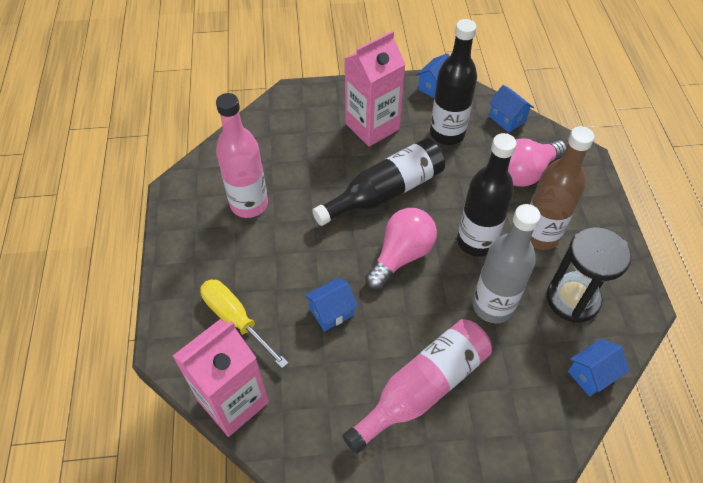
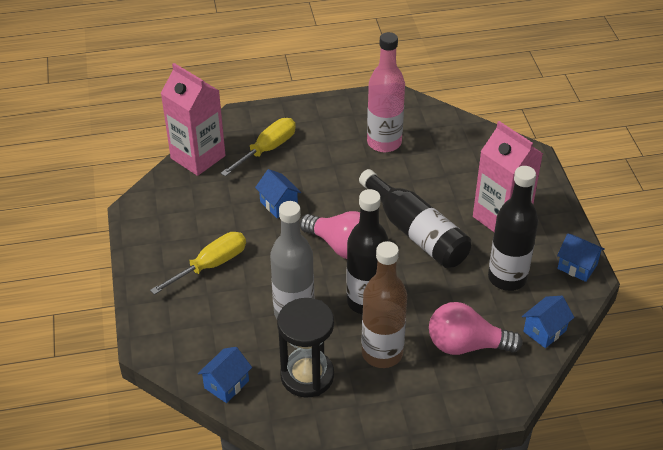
camera: 85 degrees right, 10 degrees down
(423, 388) = (211, 265): pink bottle -> yellow screwdriver
(526, 172) = (466, 345): pink light bulb -> pink light bulb turned 45 degrees counterclockwise
(591, 374) = (226, 384): blue house -> blue house turned 75 degrees clockwise

